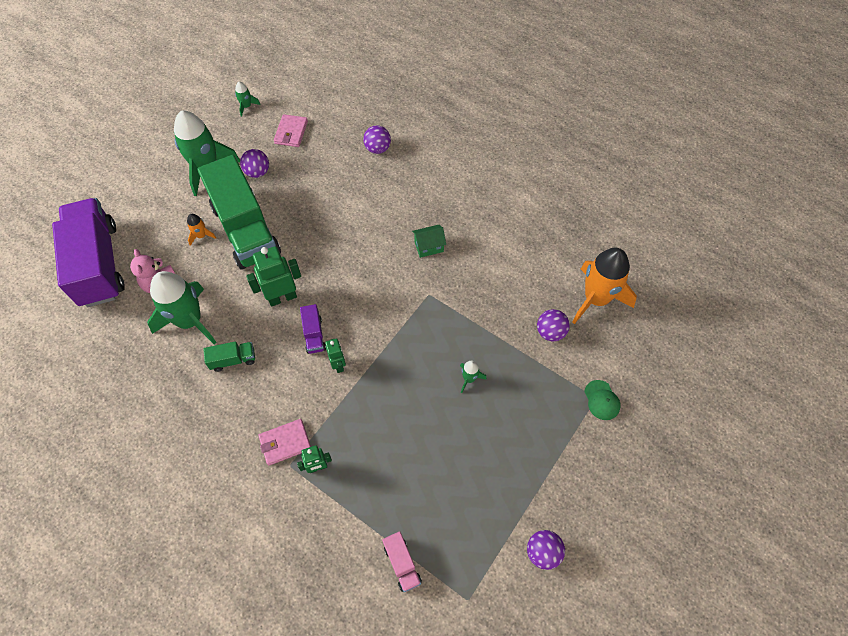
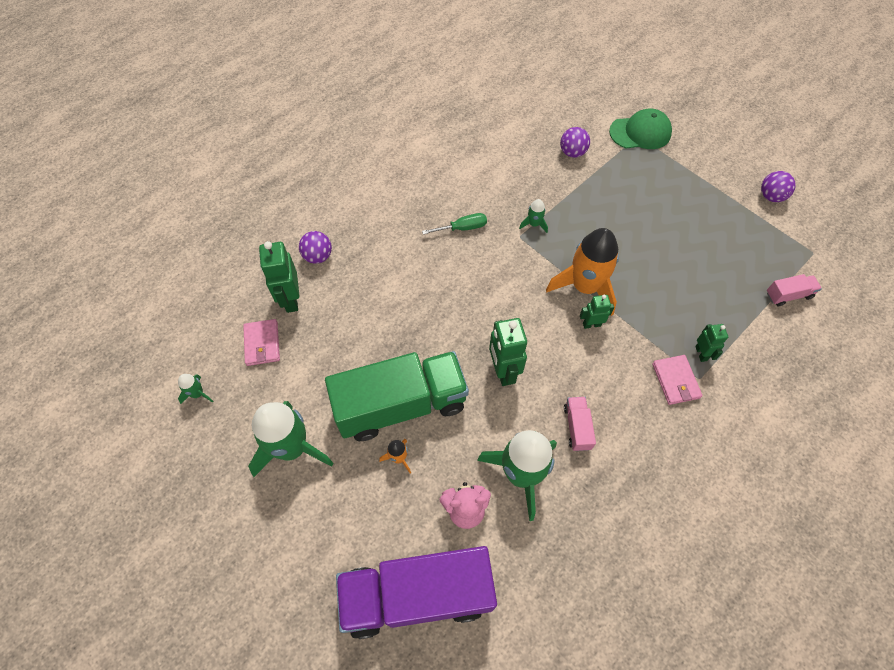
camera: 80 degrees left, 0 degrees up
(233, 360) = (577, 427): green truck -> pink truck
(257, 172) = (315, 387): purple ball -> none
(291, 132) = (262, 343): pink wallet -> pink wallet turned 60 degrees clockwise
(314, 335) = (554, 343): purple truck -> none
(333, 140) = (290, 299): none -> green robot
(429, 247) = (462, 228): green house -> green screwdriver
(469, 379) = (614, 219): green rocket -> green rocket (534, 224)
(596, 298) = (542, 115): orange rocket -> orange rocket (584, 287)
(601, 400) = (640, 132): green cap -> green cap, size x1.70

